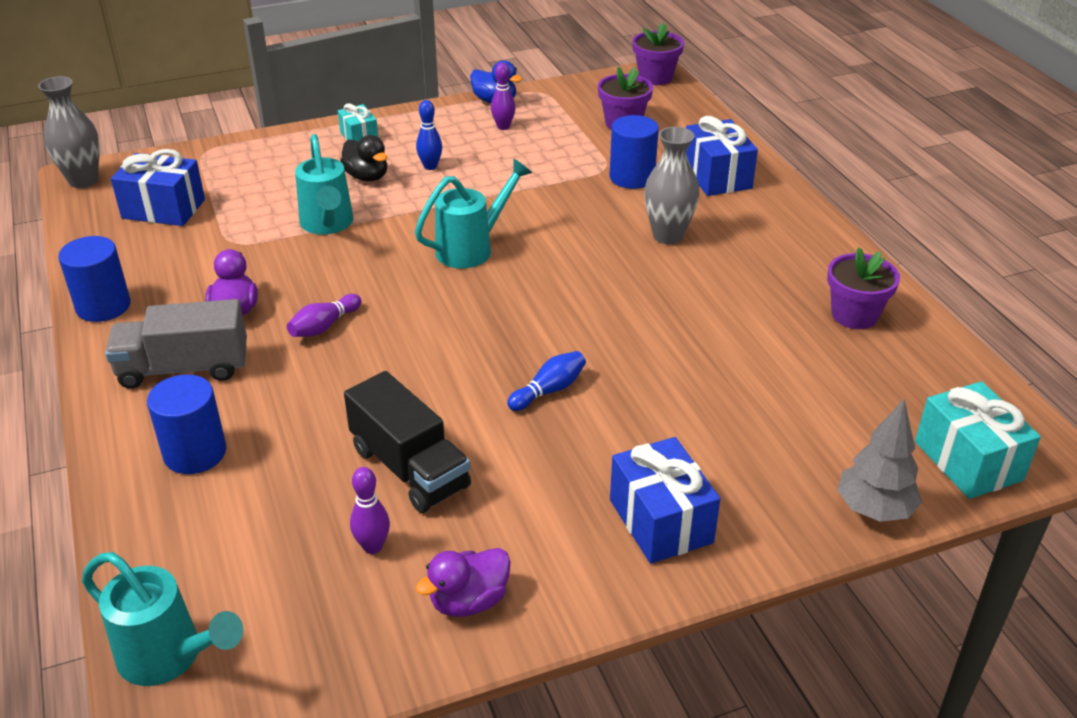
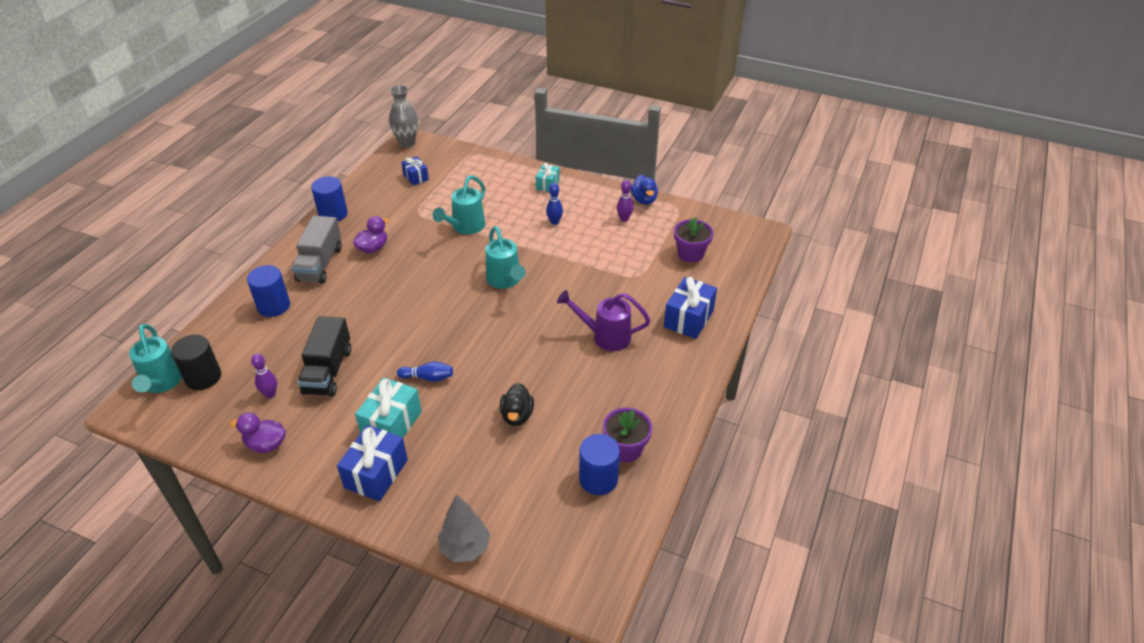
camera: 45 degrees right, 5 degrees up
(163, 209) = (416, 177): blue gift -> blue gift, size x0.59
(184, 368) = (320, 264): grey truck -> grey truck turned 120 degrees counterclockwise
(229, 601) = (203, 377): none -> black cylinder
(324, 326) = (392, 280): purple bowling pin -> none
(367, 177) = (518, 210): black duck -> black duck (517, 415)
(471, 248) = (505, 281): turquoise watering can -> turquoise watering can turned 60 degrees clockwise
(632, 177) = (642, 290): blue cylinder -> blue cylinder (598, 479)
(655, 77) = (757, 234): purple flower pot -> none
(668, 236) = (605, 336): grey vase -> purple watering can
(968, 461) = (547, 566): turquoise gift -> turquoise gift (391, 424)

